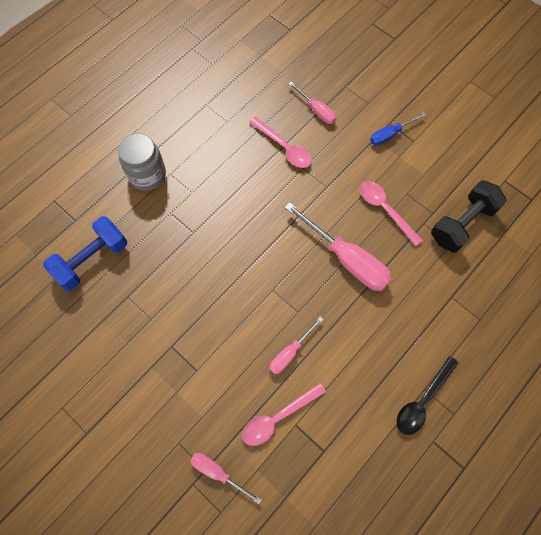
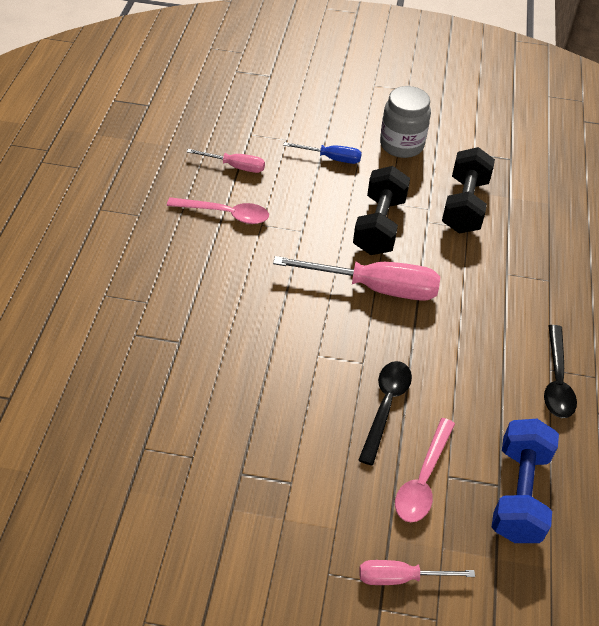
camera: 35 degrees left, 20 degrees down
(92, 260) = (65, 430): blue dumbbell -> blue dumbbell (519, 493)
(147, 175) = (76, 308): grey jar -> grey jar (401, 145)
(290, 352) = (385, 406): pink screwdriver -> black spoon
(385, 210) = (379, 226): pink spoon -> black dumbbell
(390, 134) = (331, 158): blue screwdriver -> blue screwdriver turned 105 degrees counterclockwise

